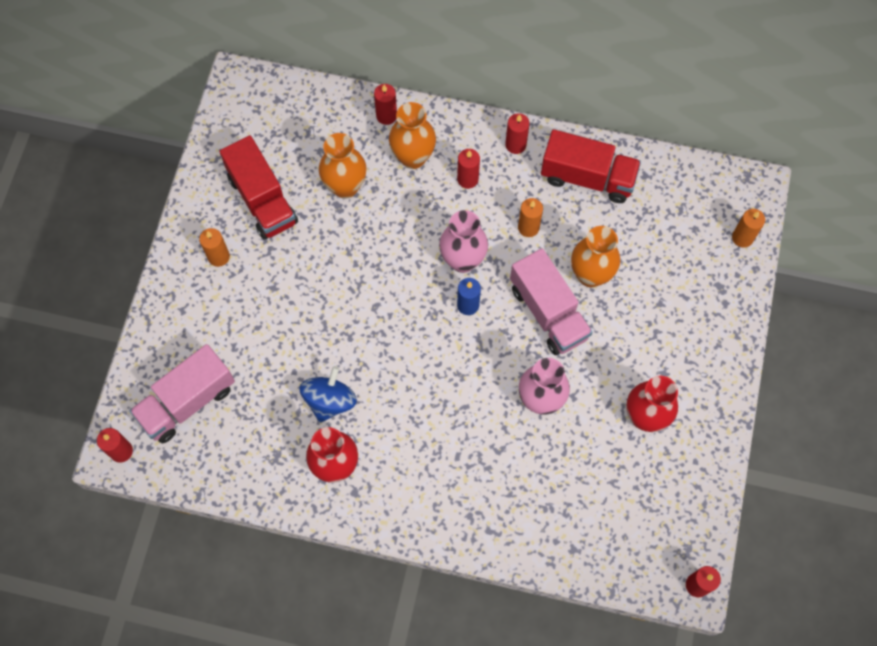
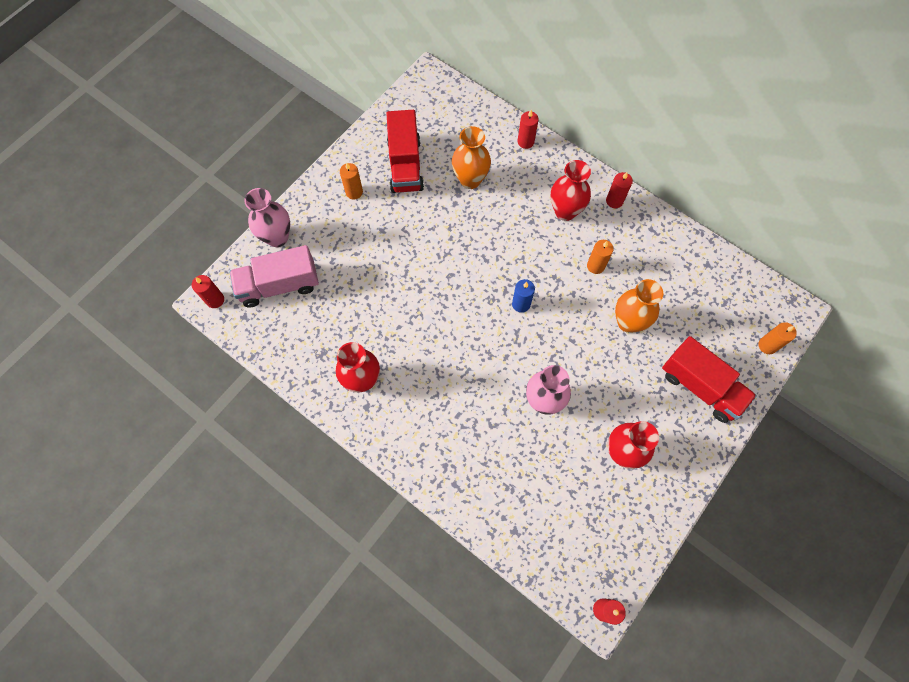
camera: 25 degrees right, 0 degrees up
(330, 401) = (382, 330): blue spinning top -> none
(413, 157) = (531, 179): orange vase -> none
(462, 260) = (533, 269): pink vase -> pink vase (277, 237)
(467, 179) = (565, 211): red candle -> red vase
(548, 312) = (581, 336): pink truck -> none
(587, 177) = (660, 247): red truck -> red truck (700, 386)

